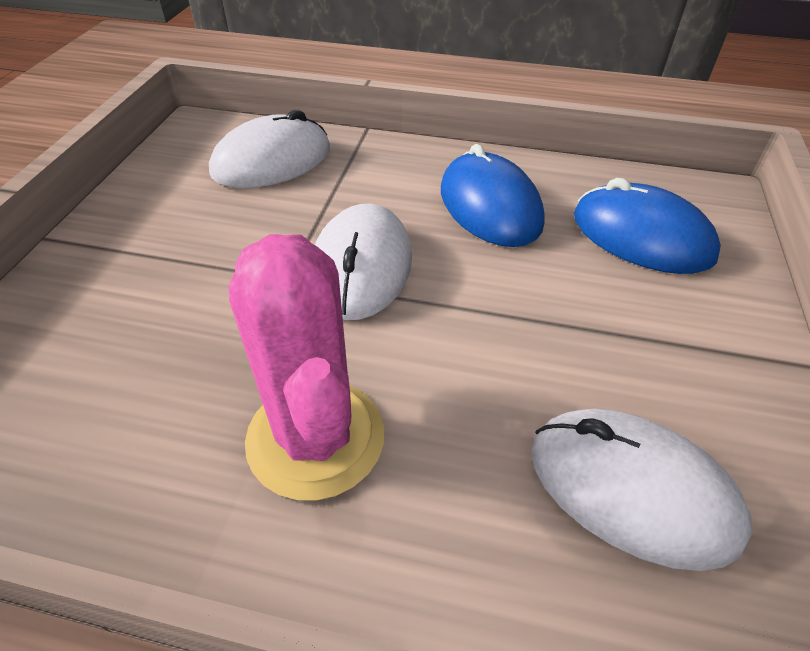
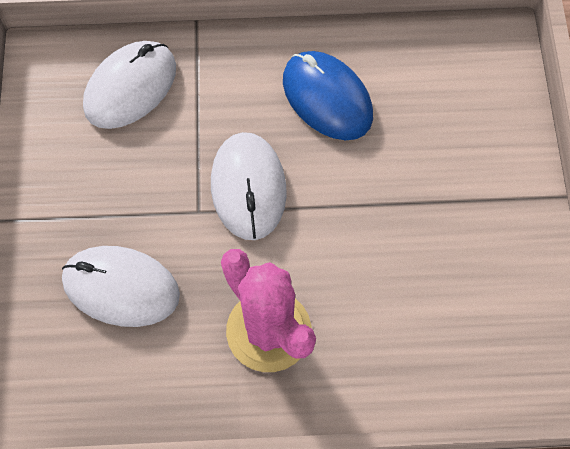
camera: 15 degrees left, 20 degrees up
(632, 489) = (457, 313): white mouse -> white mouse (121, 287)
(641, 236) = (446, 103): blue mouse -> none

